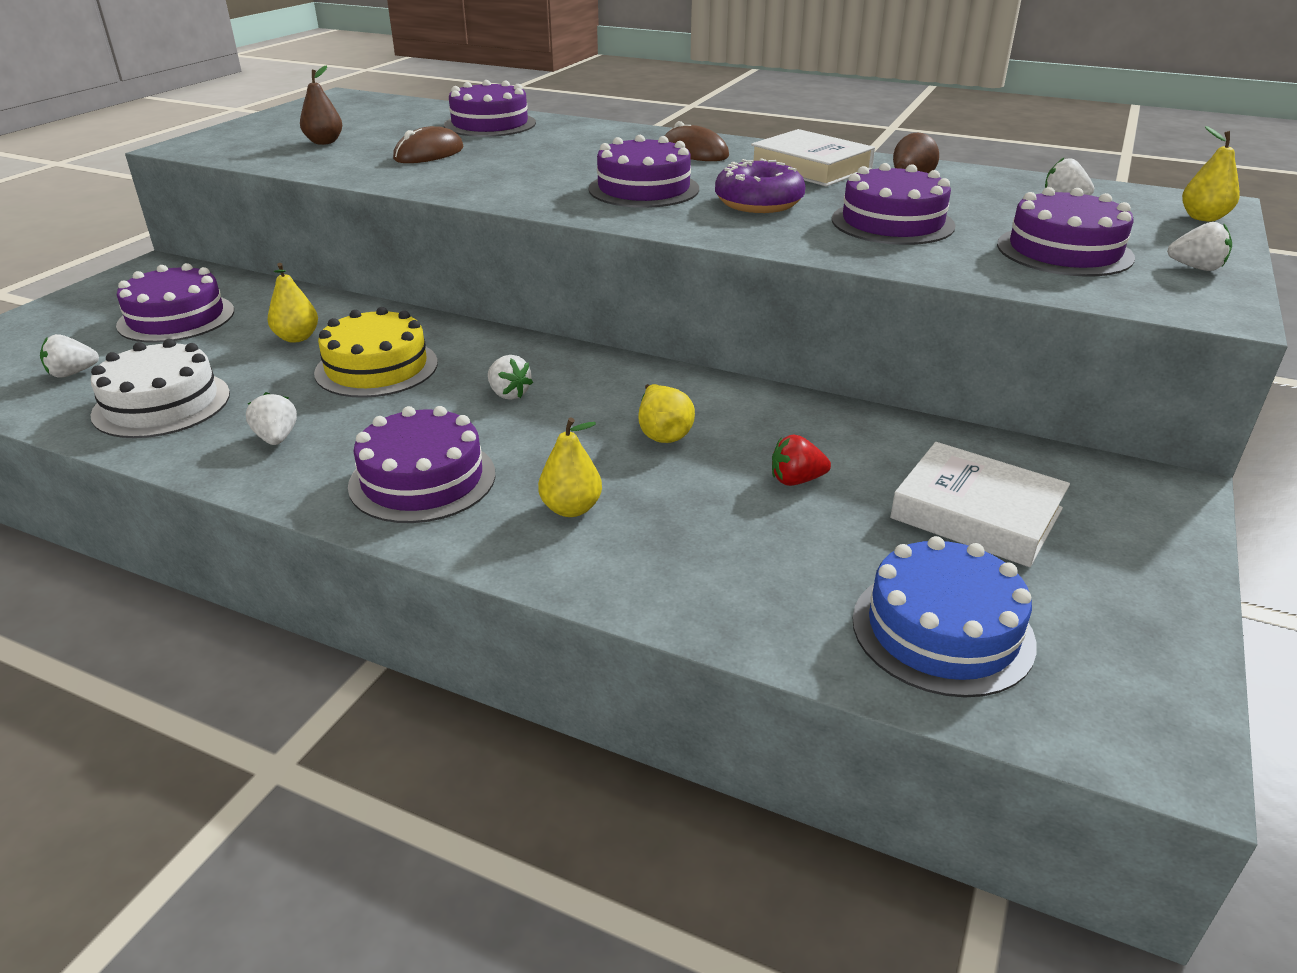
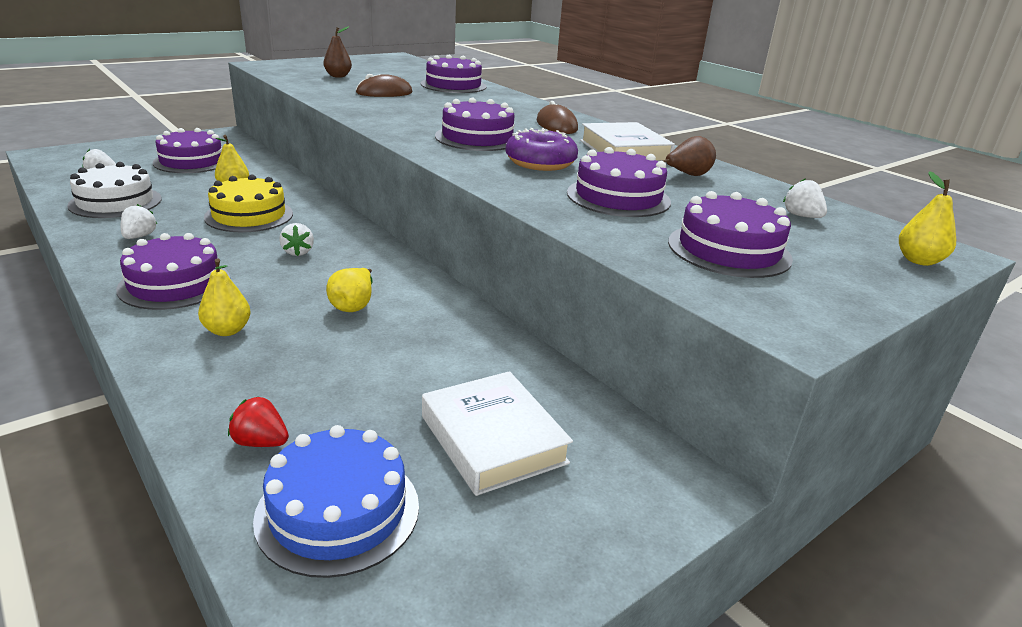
camera: 25 degrees right, 5 degrees down
(796, 480) = (395, 366): red strawberry -> red strawberry (260, 442)
(1196, 268) = (835, 294): white strawberry -> none

